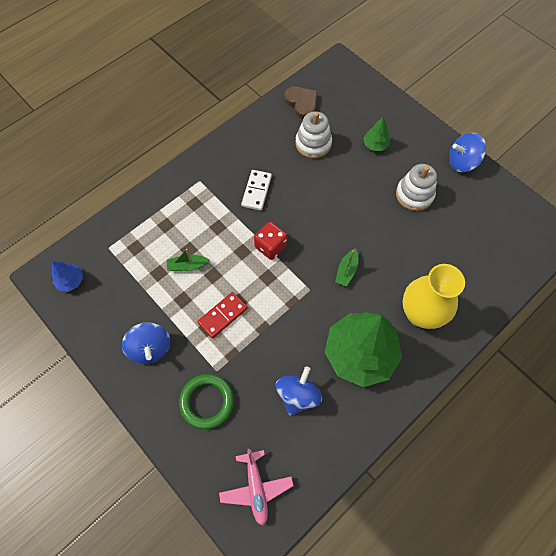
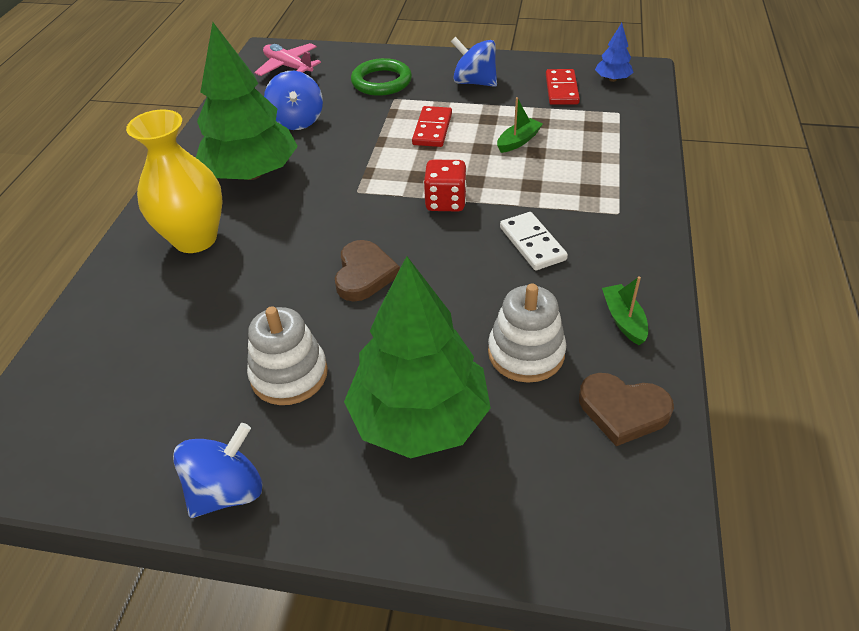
camera: 145 degrees right, 20 degrees down
(110, 295) = (562, 89): none -> red domino
(346, 271) = (325, 229): green boat -> green boat (623, 320)
(347, 226) = (364, 274): none -> brown heart
(375, 145) = (419, 418): green tree -> green tree, size x2.33

